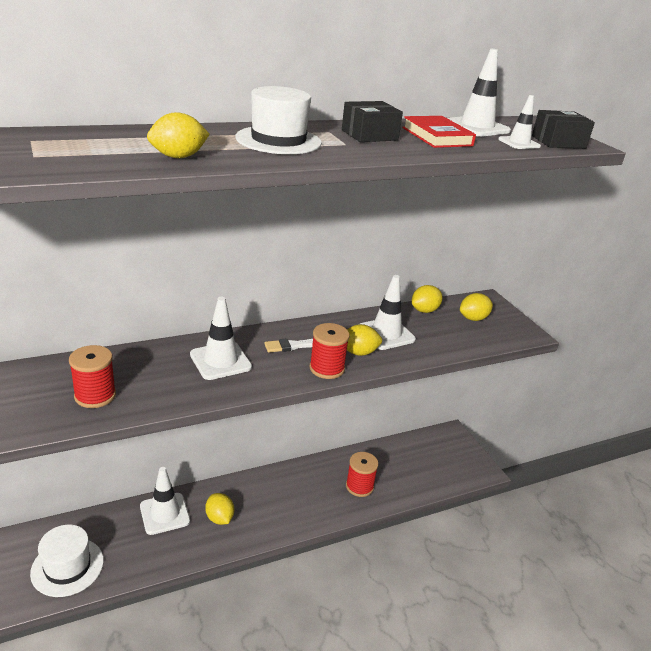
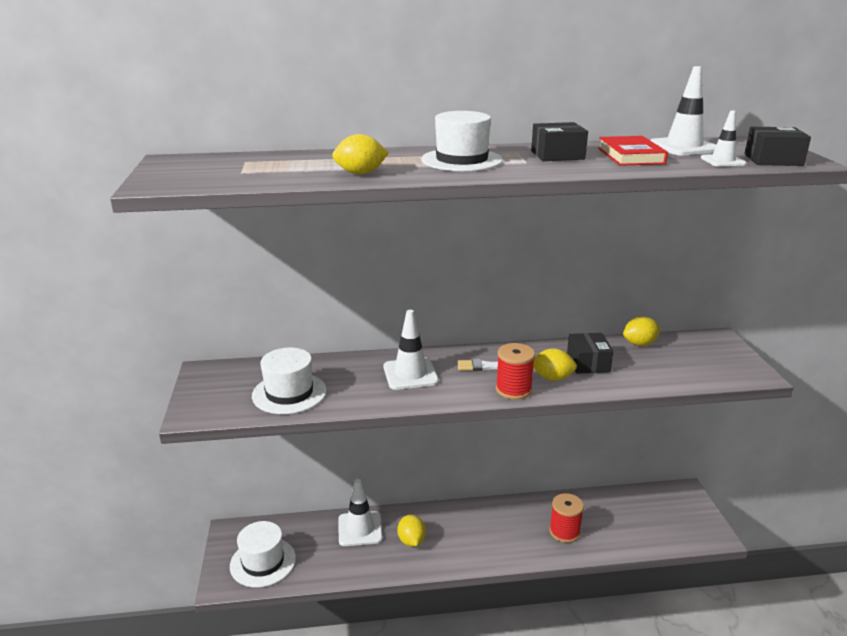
camera: 20 degrees right, 5 degrees down
(95, 395) = (289, 393): red spool -> white hat
(386, 334) = (588, 363): white traffic cone -> black box
(473, 318) = (694, 355): yellow lemon -> none

